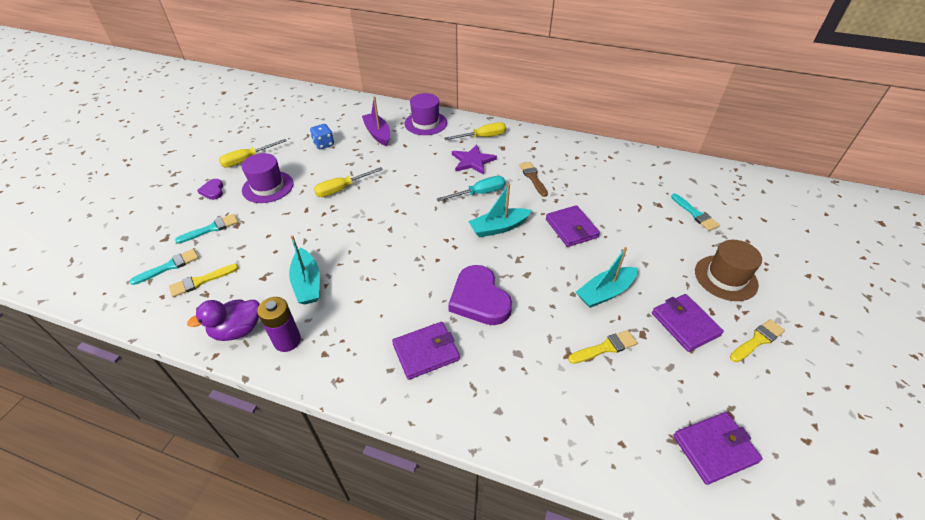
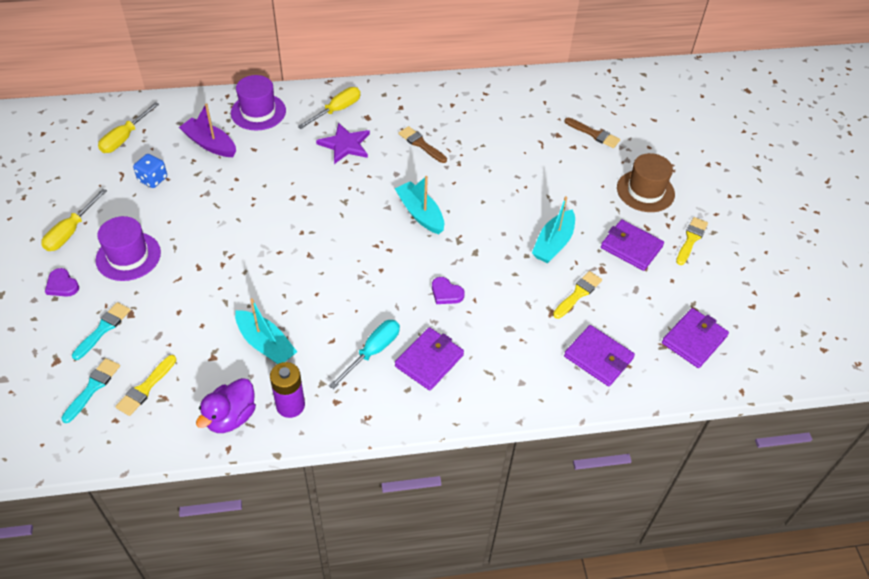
camera: 30 degrees left, 5 degrees up
(342, 189) = (221, 228): yellow screwdriver -> yellow screwdriver (125, 138)
(479, 193) = (377, 182): turquoise screwdriver -> turquoise screwdriver (372, 352)
(479, 299) = (446, 293): purple heart -> purple heart, size x0.49
(498, 228) = (420, 213): turquoise boat -> turquoise boat turned 105 degrees clockwise
(571, 228) = (490, 189): purple wallet -> purple wallet (598, 357)
(695, 214) = (594, 134): turquoise brush -> brown brush

